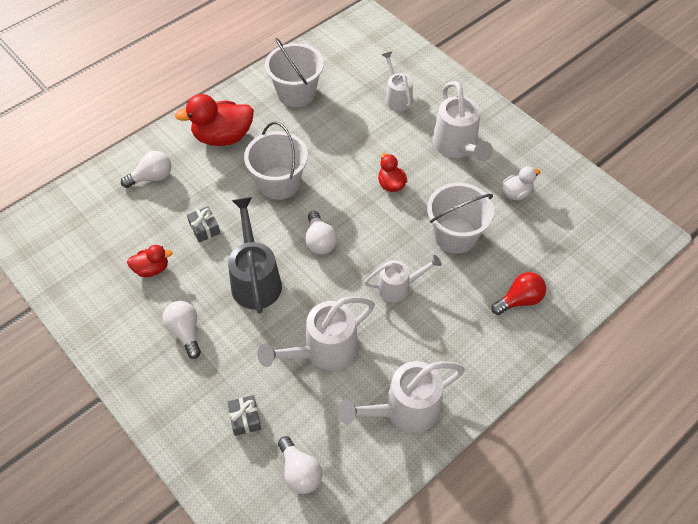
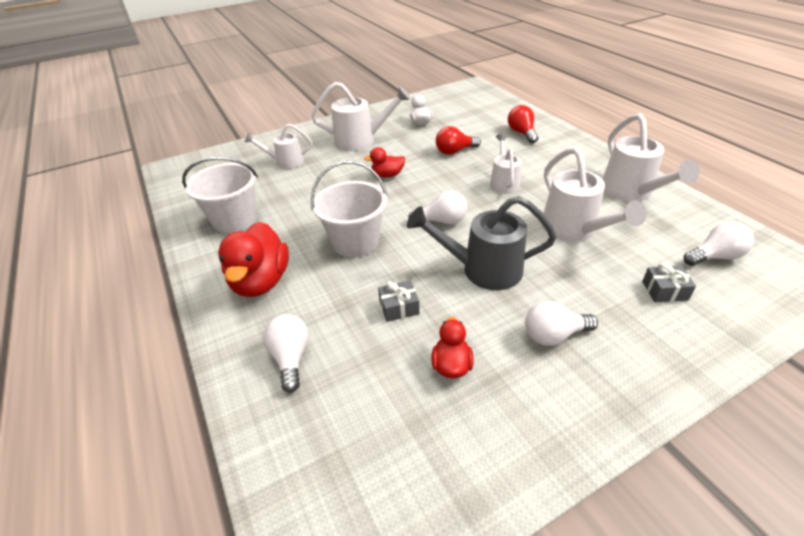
camera: 75 degrees left, 15 degrees down
(455, 235) = (454, 151): white bucket -> red light bulb

